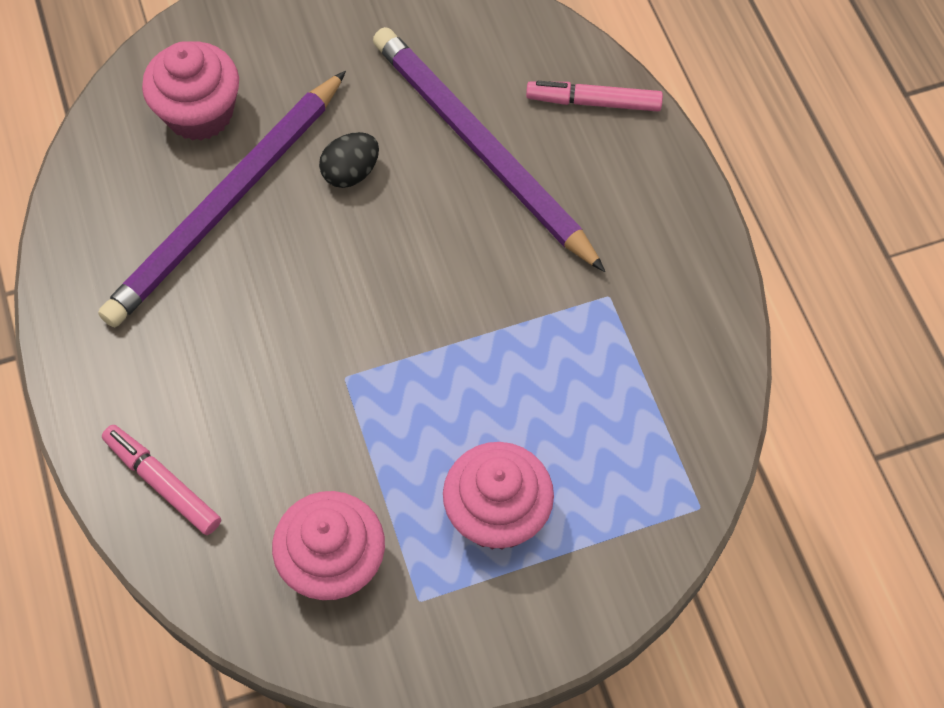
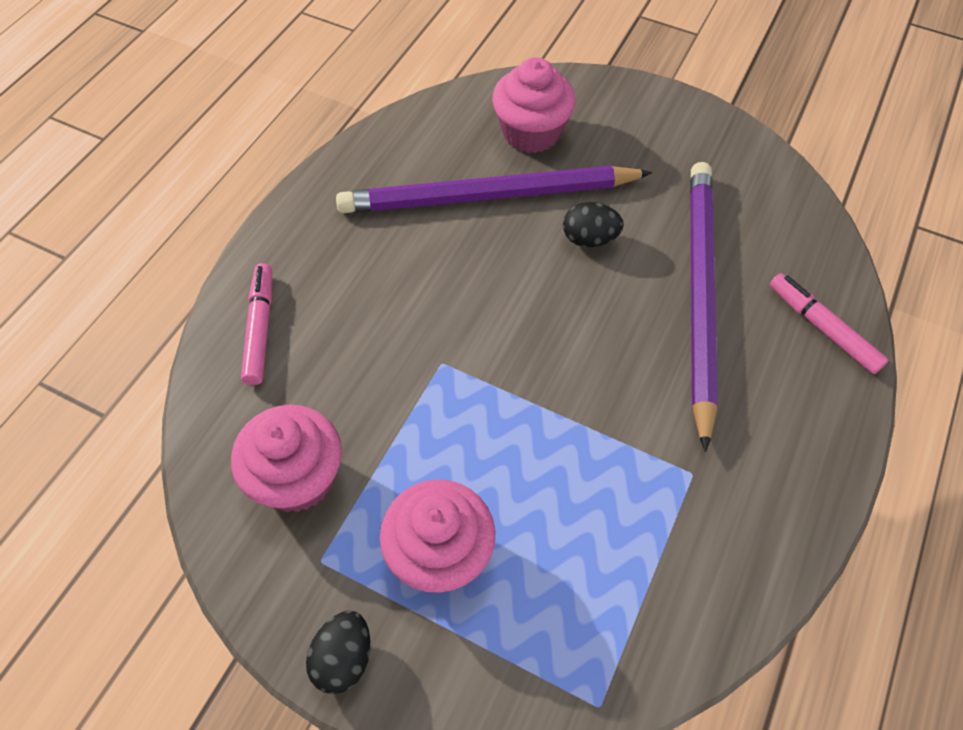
camera: 45 degrees right, 5 degrees down
(509, 643) = (343, 658): none -> black egg

